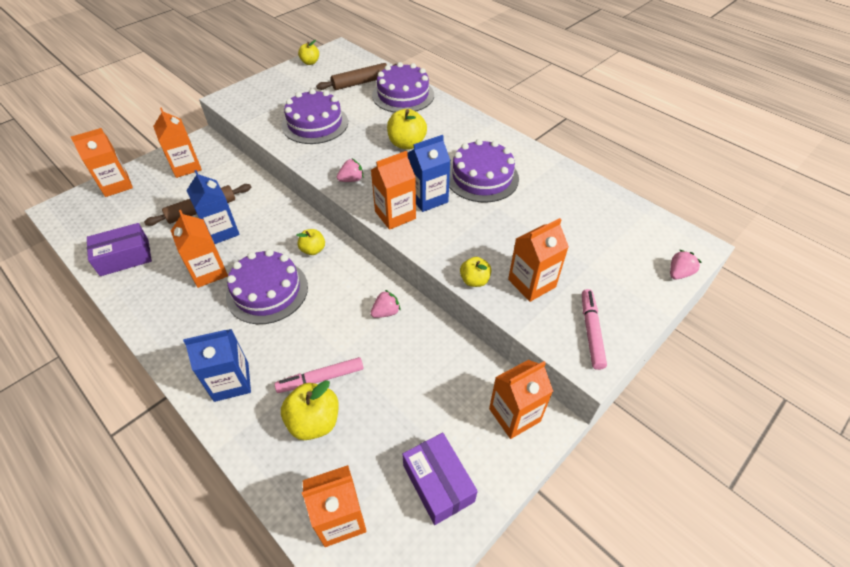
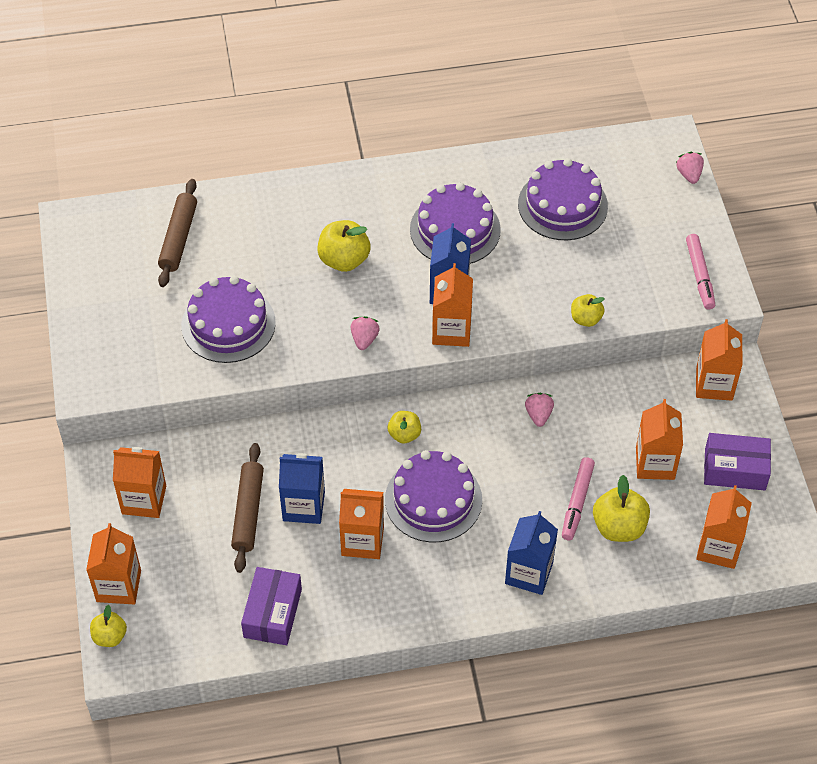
camera: 55 degrees left, 5 degrees up
(310, 62) = (78, 266): yellow apple -> yellow apple (110, 636)
(403, 95) = (245, 212): purple cake -> purple cake (562, 205)
(531, 283) = (621, 280): orange carton -> orange carton (655, 463)
(591, 331) = (699, 275): pink marker -> pink marker turned 135 degrees counterclockwise

